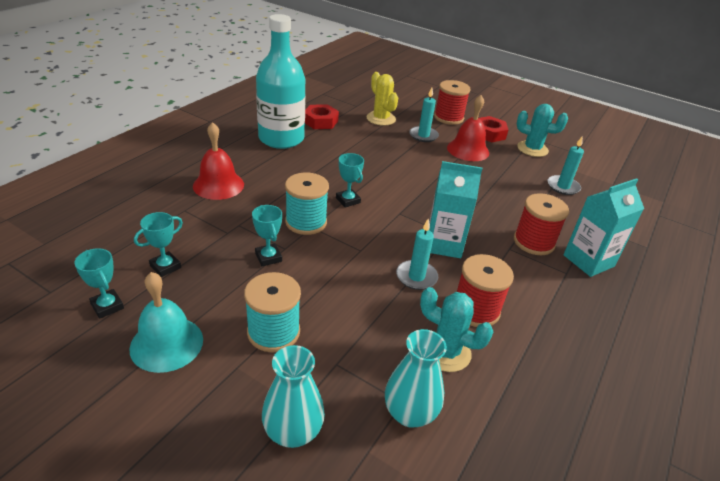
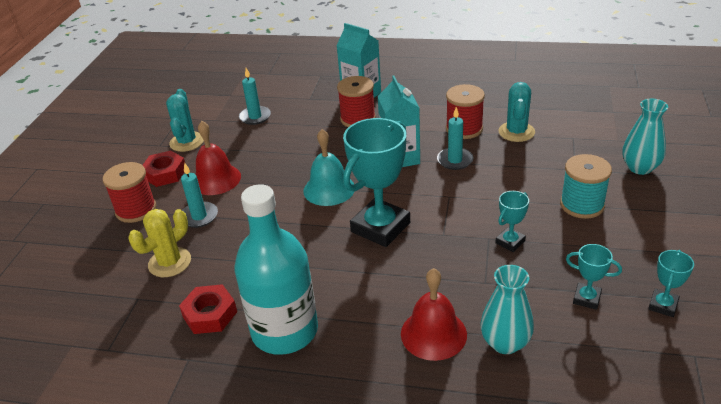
camera: 105 degrees left, 0 degrees up
(166, 343) = (651, 250): turquoise bell -> turquoise bell (329, 189)
(306, 222) = (440, 240): turquoise spool -> none
(348, 200) = (380, 227): turquoise trophy -> turquoise trophy, size x2.11
(410, 413) = (577, 133): turquoise vase -> turquoise vase (505, 343)

